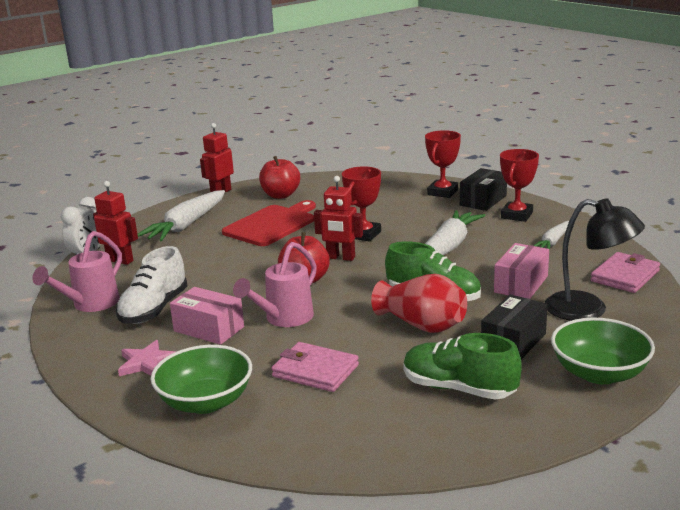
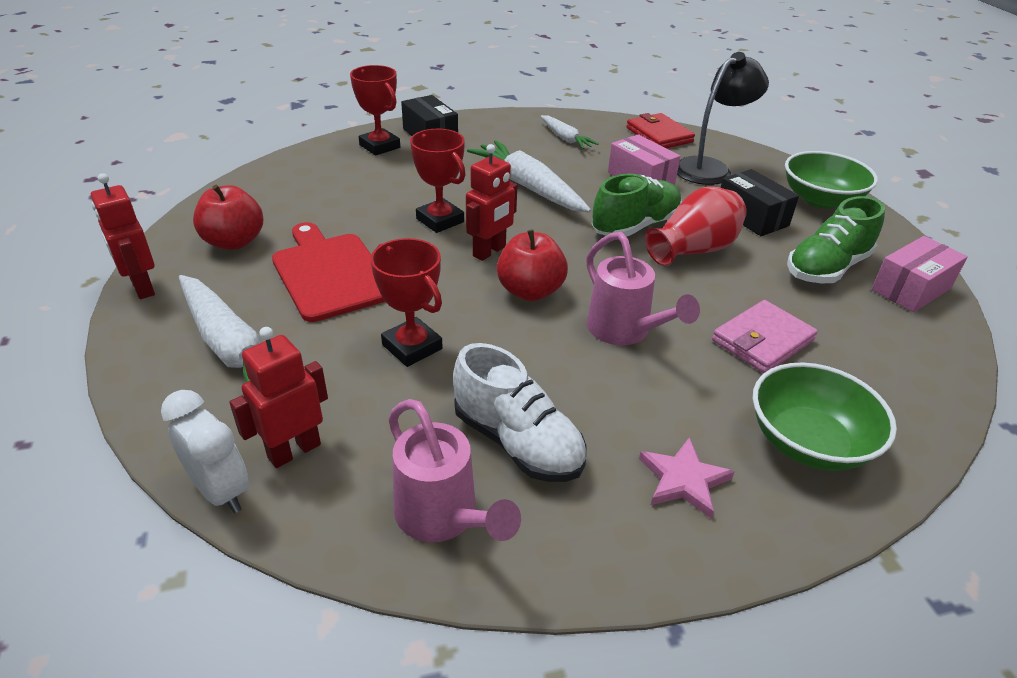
camera: 70 degrees left, 15 degrees up
(209, 329) = (615, 399): pink box -> pink box (911, 289)
(517, 215) = (487, 133): red trophy -> red trophy (412, 347)
(625, 276) = (659, 135): pink wallet -> red wallet

